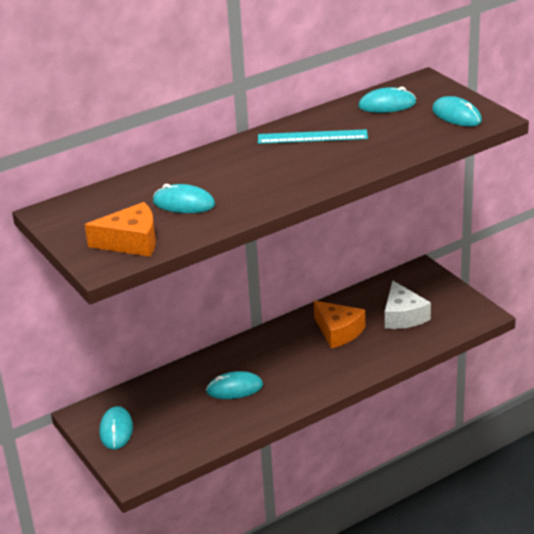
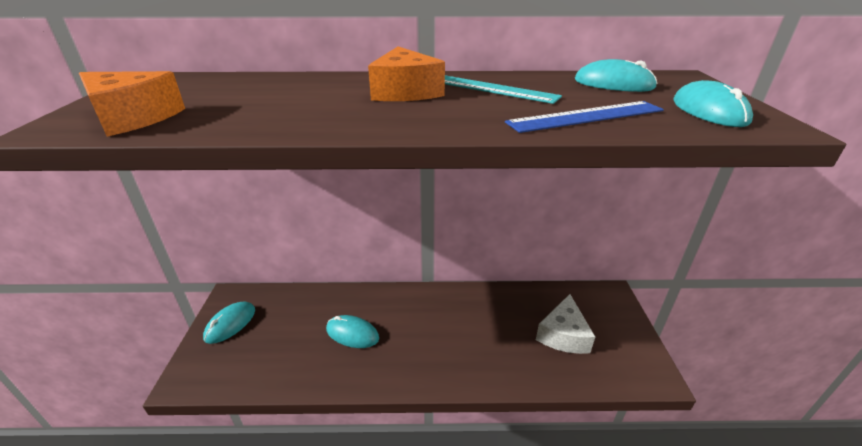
camera: 30 degrees right, 0 degrees up
(184, 203) = (256, 103): turquoise mouse -> none
(338, 332) = (489, 321): orange cheese -> orange cheese (405, 91)
(395, 144) = (586, 116): none -> blue ruler

